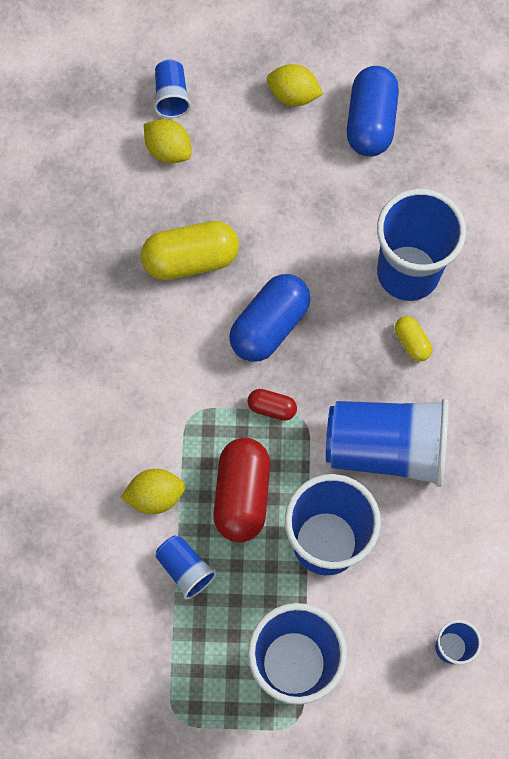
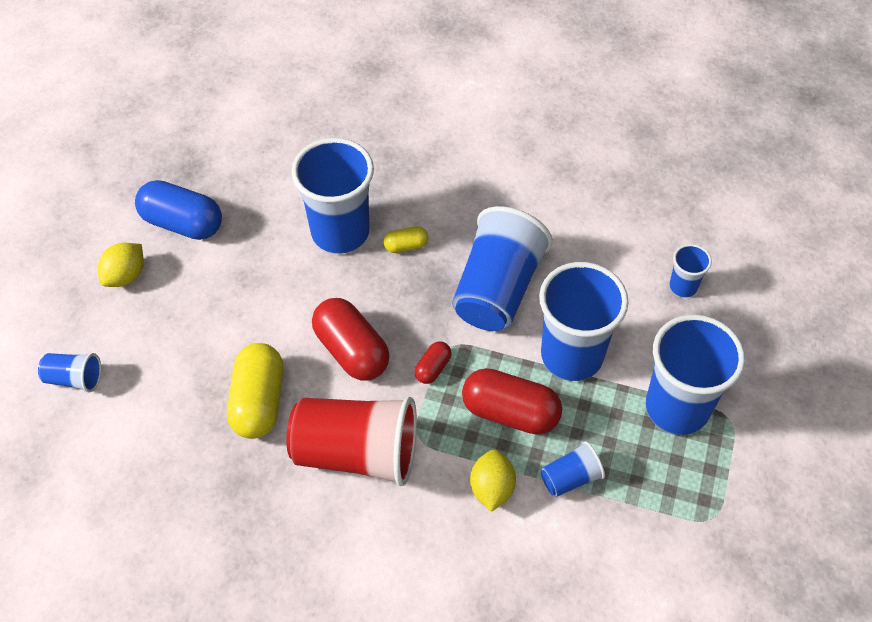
camera: 75 degrees left, 15 degrees down
(161, 363) = (357, 453): none -> red cup
(168, 151) = (133, 395): yellow lemon -> none
(269, 326) = (351, 351): blue capsule -> red capsule

